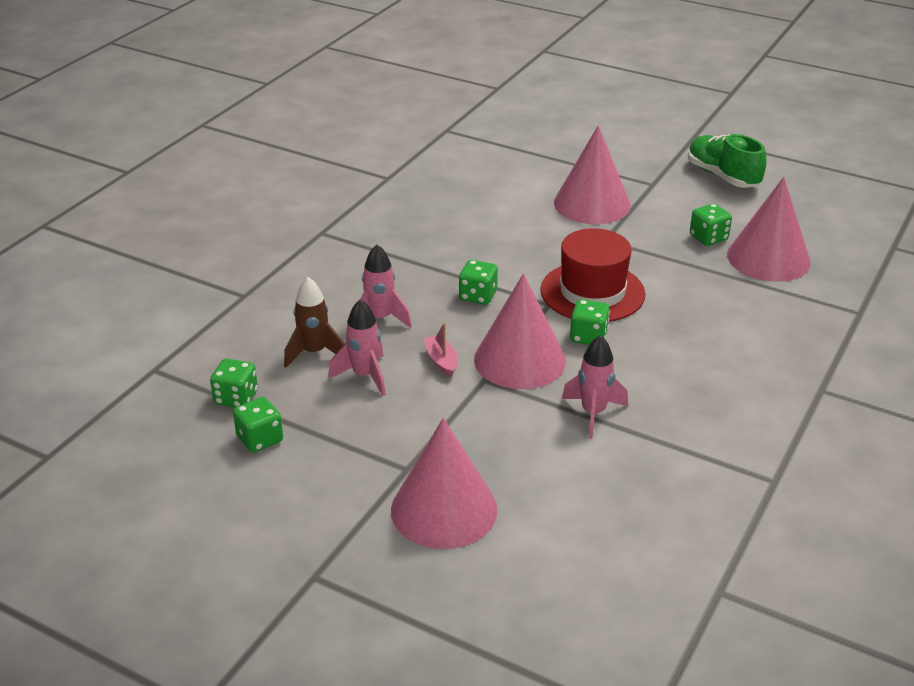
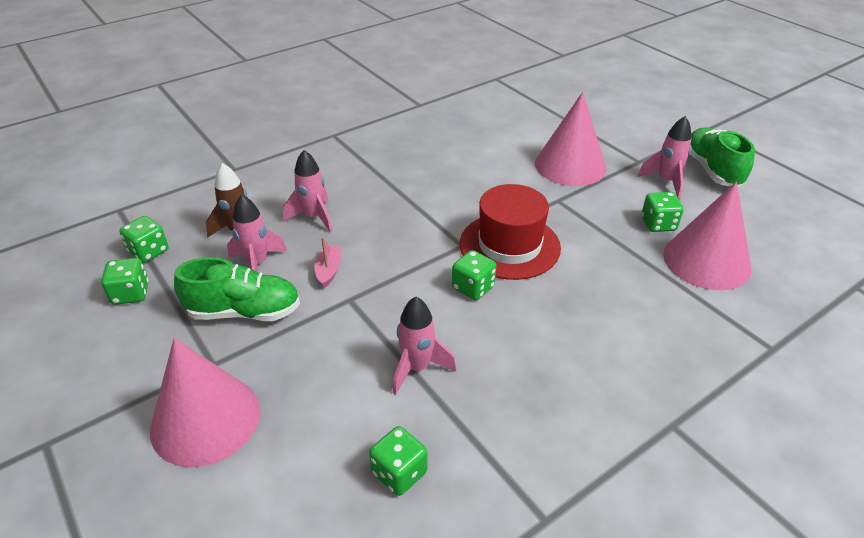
camera: 25 degrees right, 5 degrees up
(394, 419) = (244, 312): none -> green shoe
(478, 296) = (408, 220): green dice -> green dice (399, 473)
(520, 360) = (394, 290): pink cone -> none
(689, 197) = (666, 181): none -> pink rocket

